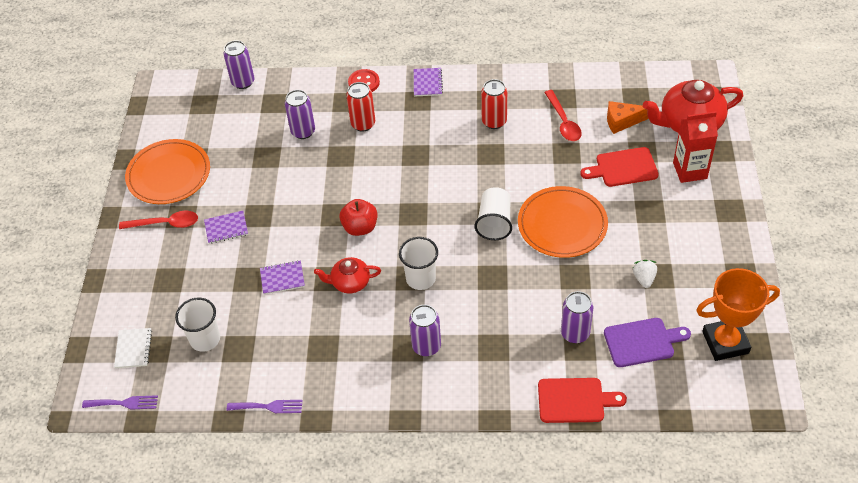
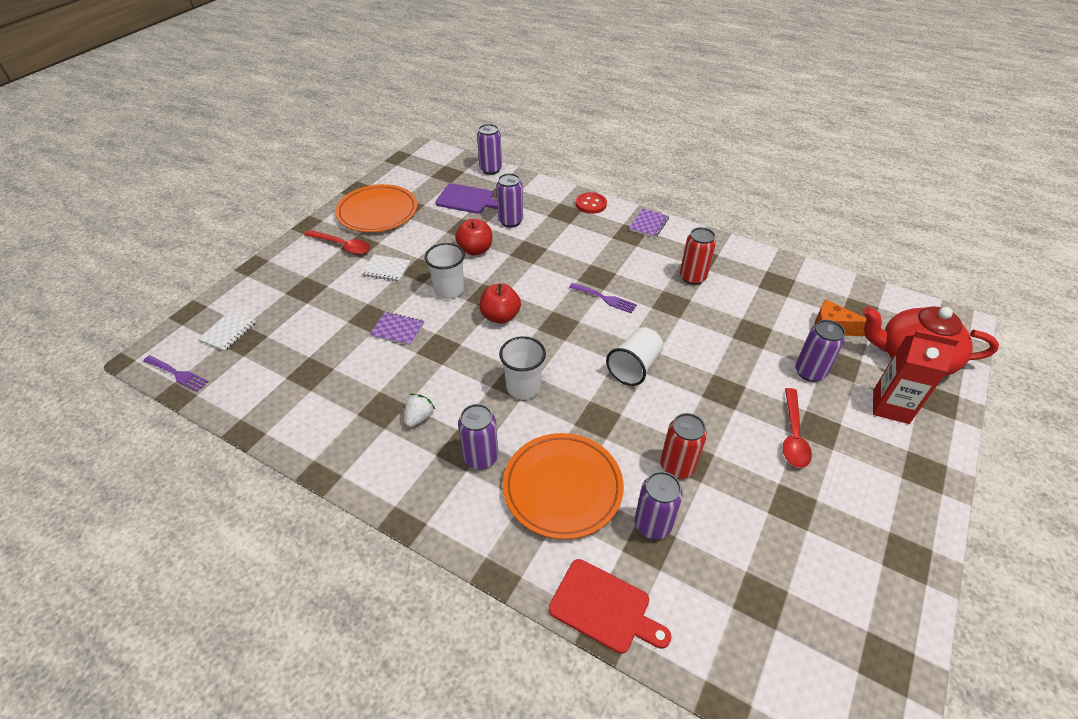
camera: 25 degrees right, 5 degrees down
(205, 339) = (290, 351): white cup -> white cup (449, 290)
(226, 228) = (386, 269): purple notebook -> white notebook
(268, 407) = (288, 441): purple fork -> purple fork (605, 298)
(292, 174) = (475, 250): none -> red apple
(350, 282) = (454, 360): red teapot -> none
(363, 124) = (567, 234): red can -> red can (677, 466)
(562, 225) = (707, 400): orange plate -> orange plate (562, 487)
(563, 122) = (765, 304): red spoon -> red spoon (793, 435)
(623, 168) = (809, 372): red cutting board -> purple can
(642, 342) = (731, 577): purple cutting board -> purple cutting board (467, 199)
(644, 278) = (773, 501): white strawberry -> white strawberry (419, 417)
(725, 342) = (845, 636): orange trophy -> none

